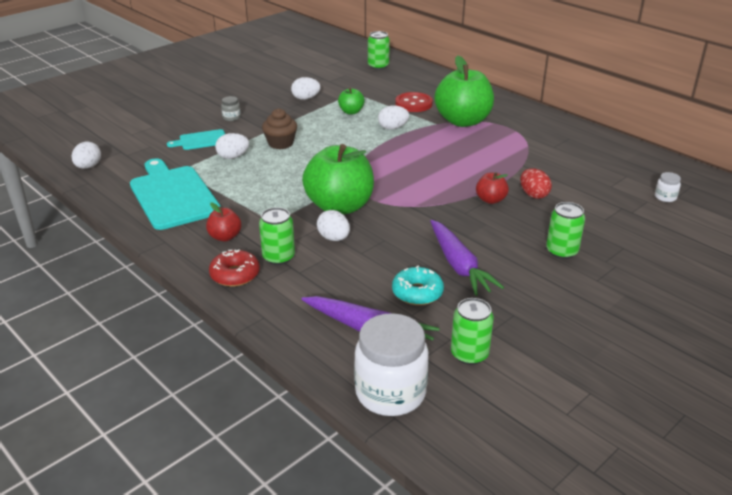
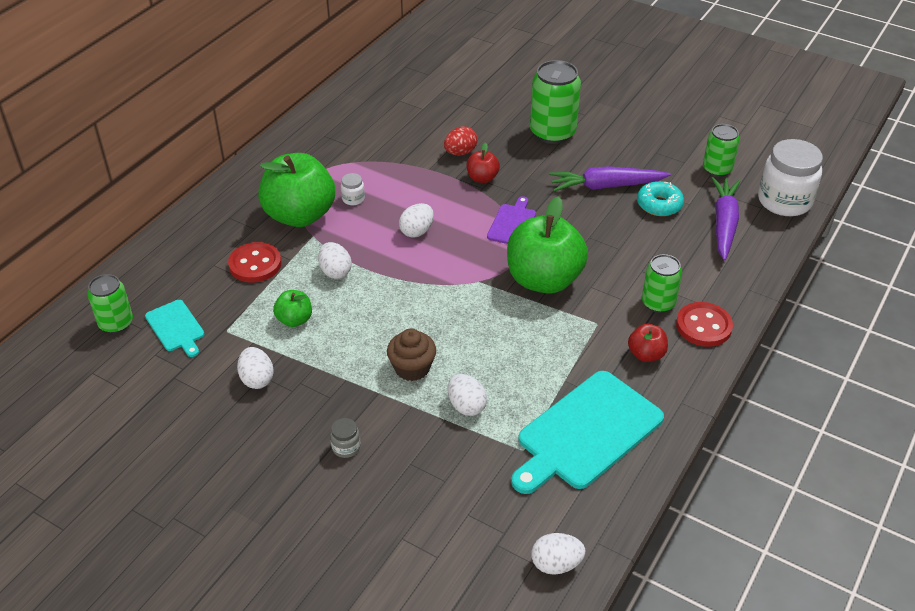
camera: 105 degrees left, 10 degrees up
(201, 140) = (430, 458): turquoise cutting board -> turquoise cutting board (176, 327)
(235, 275) = (703, 326): red donut -> red button
(334, 238) = (605, 271): white egg -> white egg (417, 231)
(419, 204) = (512, 223): none -> purple cutting board
(459, 265) = (606, 186): purple carrot -> purple carrot turned 150 degrees counterclockwise
(561, 251) = (552, 132): green can -> green can, size x1.60
(665, 197) = (432, 80): white jar -> white jar (353, 199)

